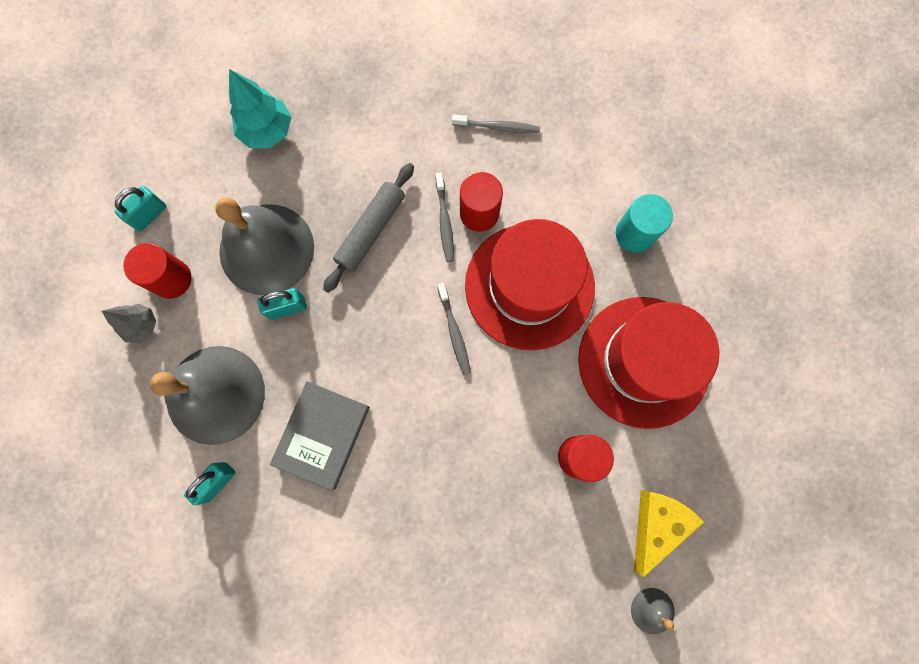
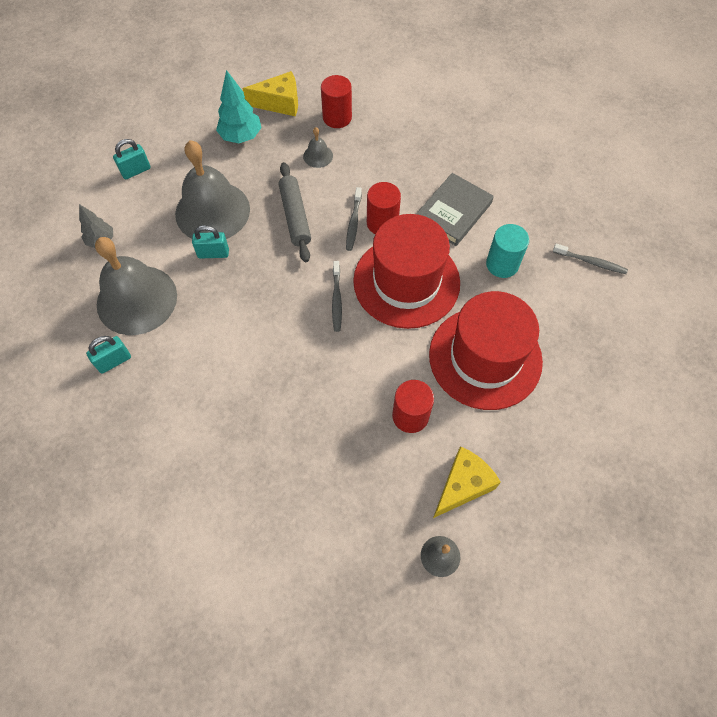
camera: 15 degrees right, 15 degrees down
(172, 279) = (135, 215): red cylinder -> red cylinder (337, 117)
(300, 67) = (279, 103): none -> yellow cheese
(322, 435) = (208, 348): grey book -> grey book (453, 212)
(371, 230) = (295, 216): grey rolling pin -> grey rolling pin turned 60 degrees counterclockwise
(373, 136) = (318, 156): none -> grey bell
(498, 127) = (414, 170): grey toothbrush -> grey toothbrush (591, 262)

